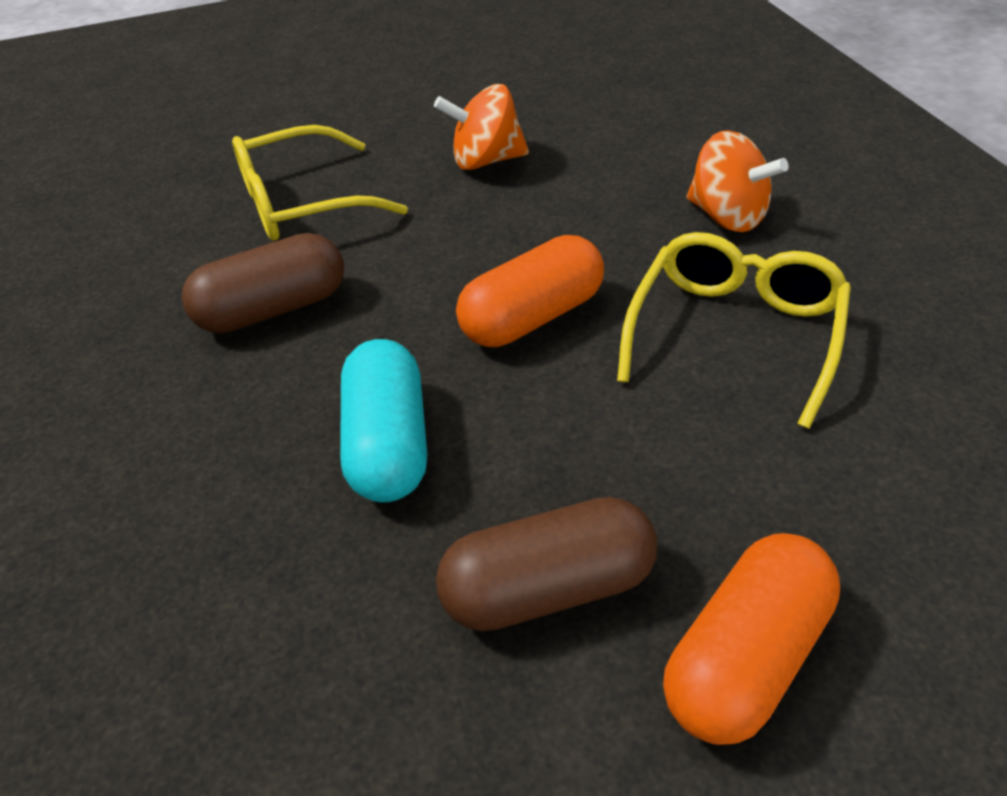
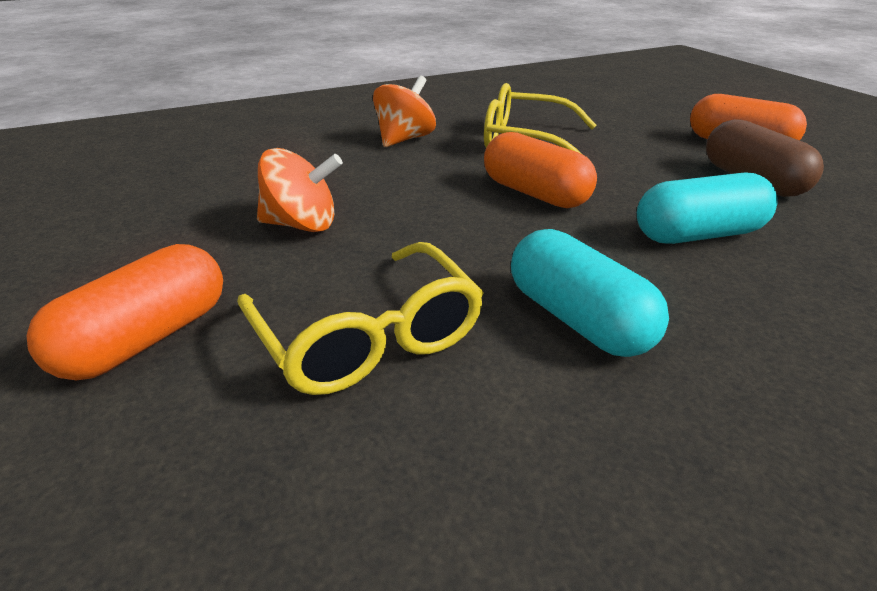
camera: 100 degrees left, 10 degrees down
(273, 309) = (577, 319): brown capsule -> turquoise capsule
(341, 120) = (147, 338): none -> orange capsule
(486, 161) = (302, 225): orange spinning top -> orange spinning top turned 75 degrees counterclockwise

